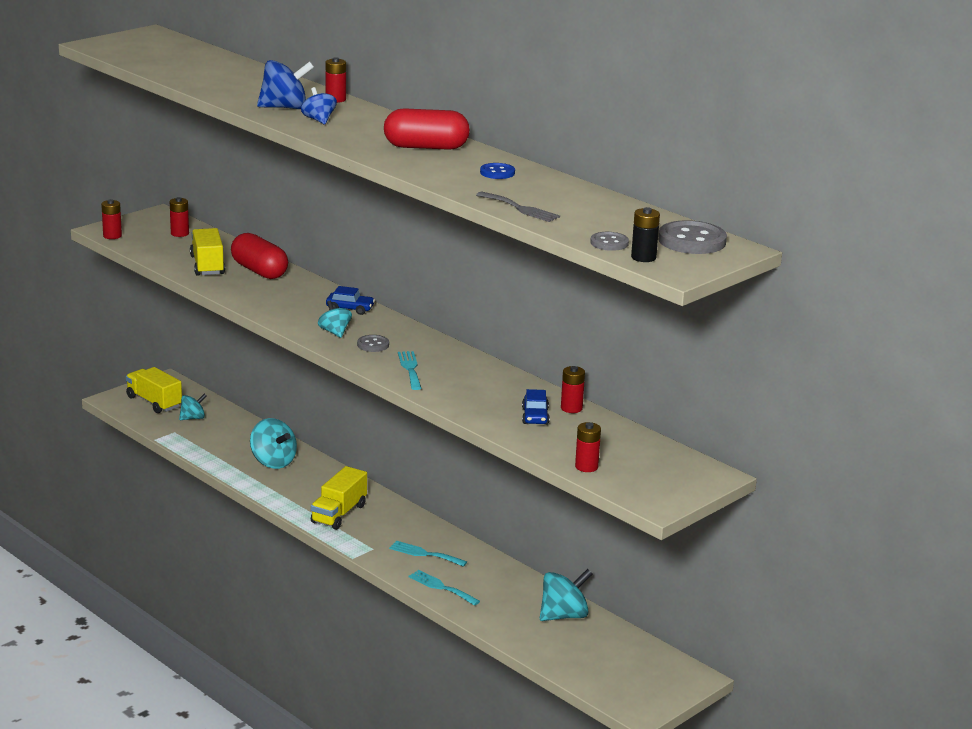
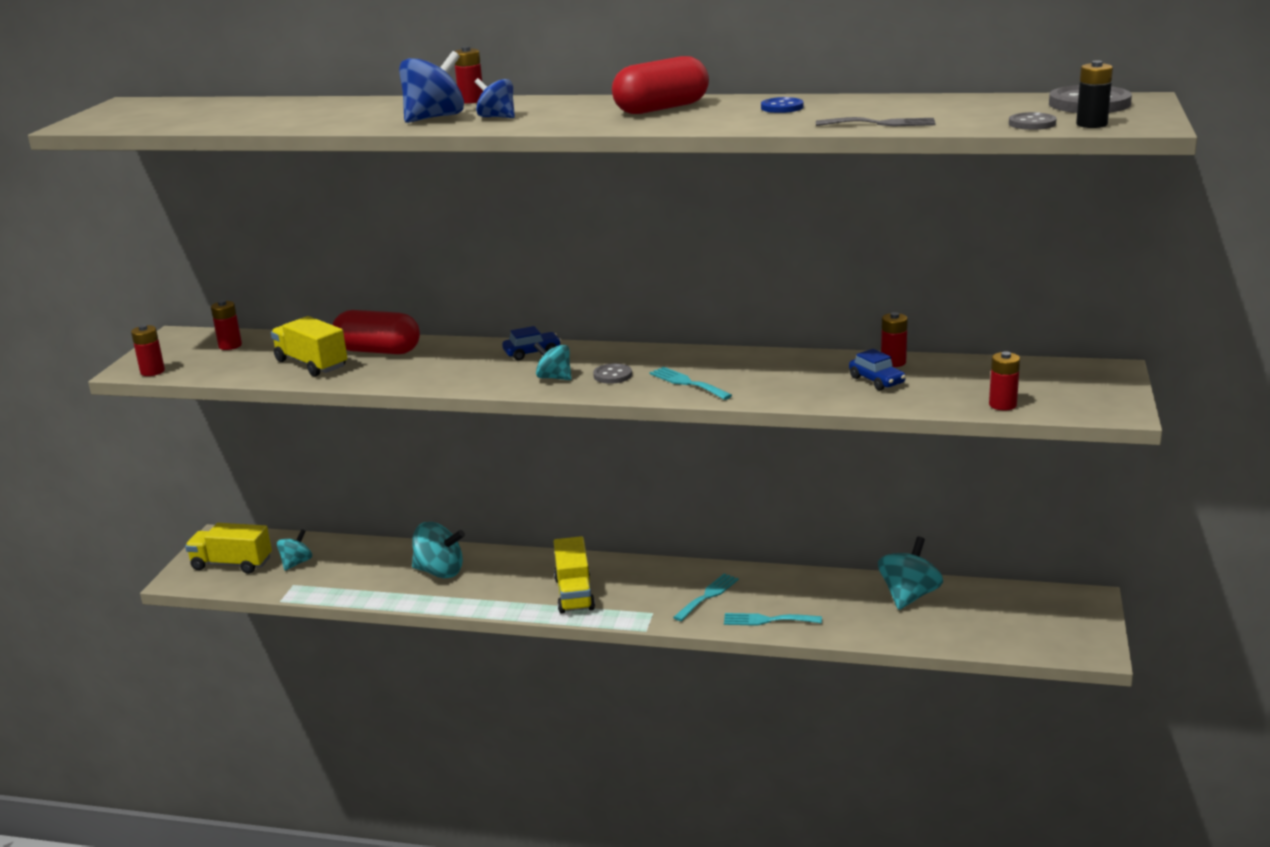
camera: 30 degrees left, 0 degrees up
(424, 554) = (708, 596): turquoise fork -> turquoise fork turned 135 degrees clockwise

